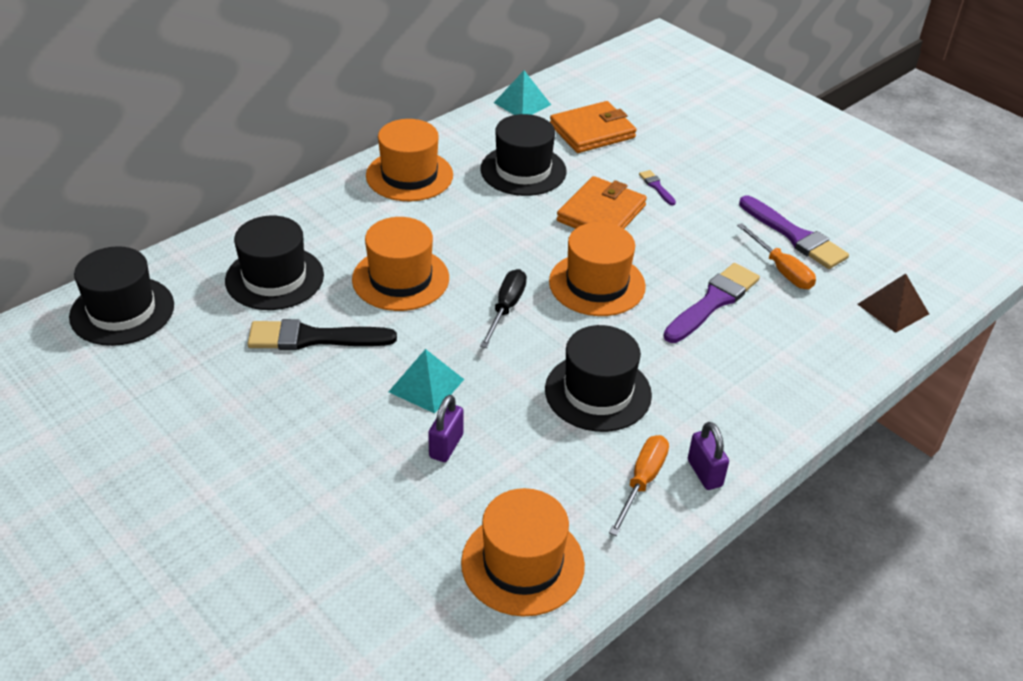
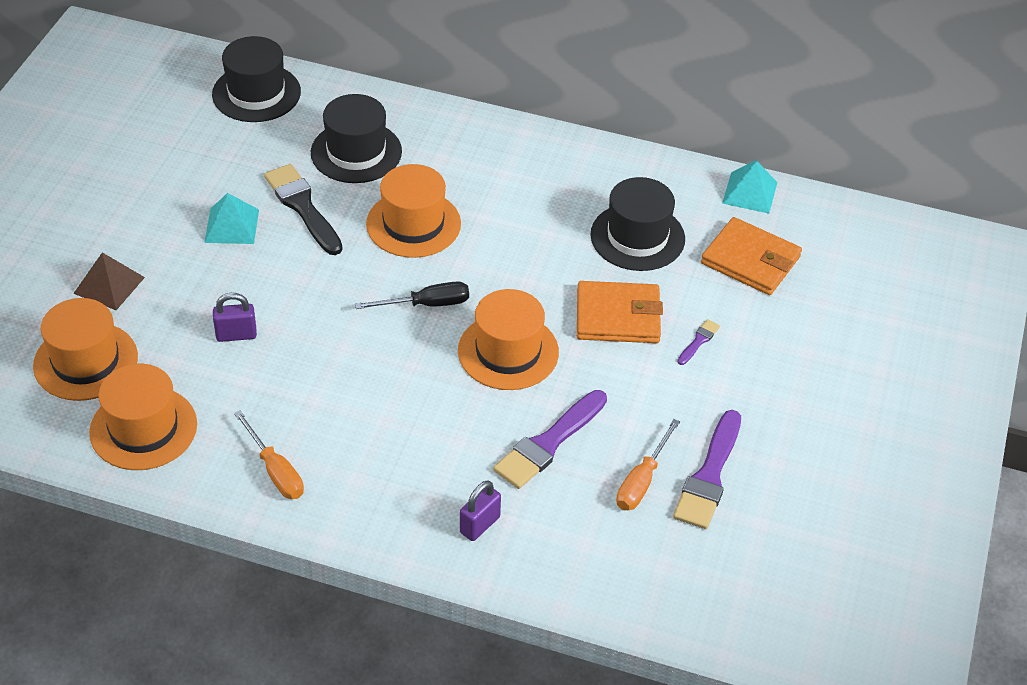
camera: 60 degrees right, 5 degrees up
(409, 175) = (560, 167): orange hat -> orange hat (86, 361)
(426, 385) = (296, 295): turquoise pyramid -> turquoise pyramid (232, 225)
(598, 392) = (363, 404): black hat -> none
(642, 482) = (275, 470): orange screwdriver -> orange screwdriver turned 60 degrees clockwise
(704, 473) = (312, 509): purple padlock -> purple padlock (480, 525)
(713, 302) = (548, 443): purple brush -> purple brush turned 120 degrees clockwise
(893, 309) = (651, 590): brown pyramid -> brown pyramid (109, 285)

